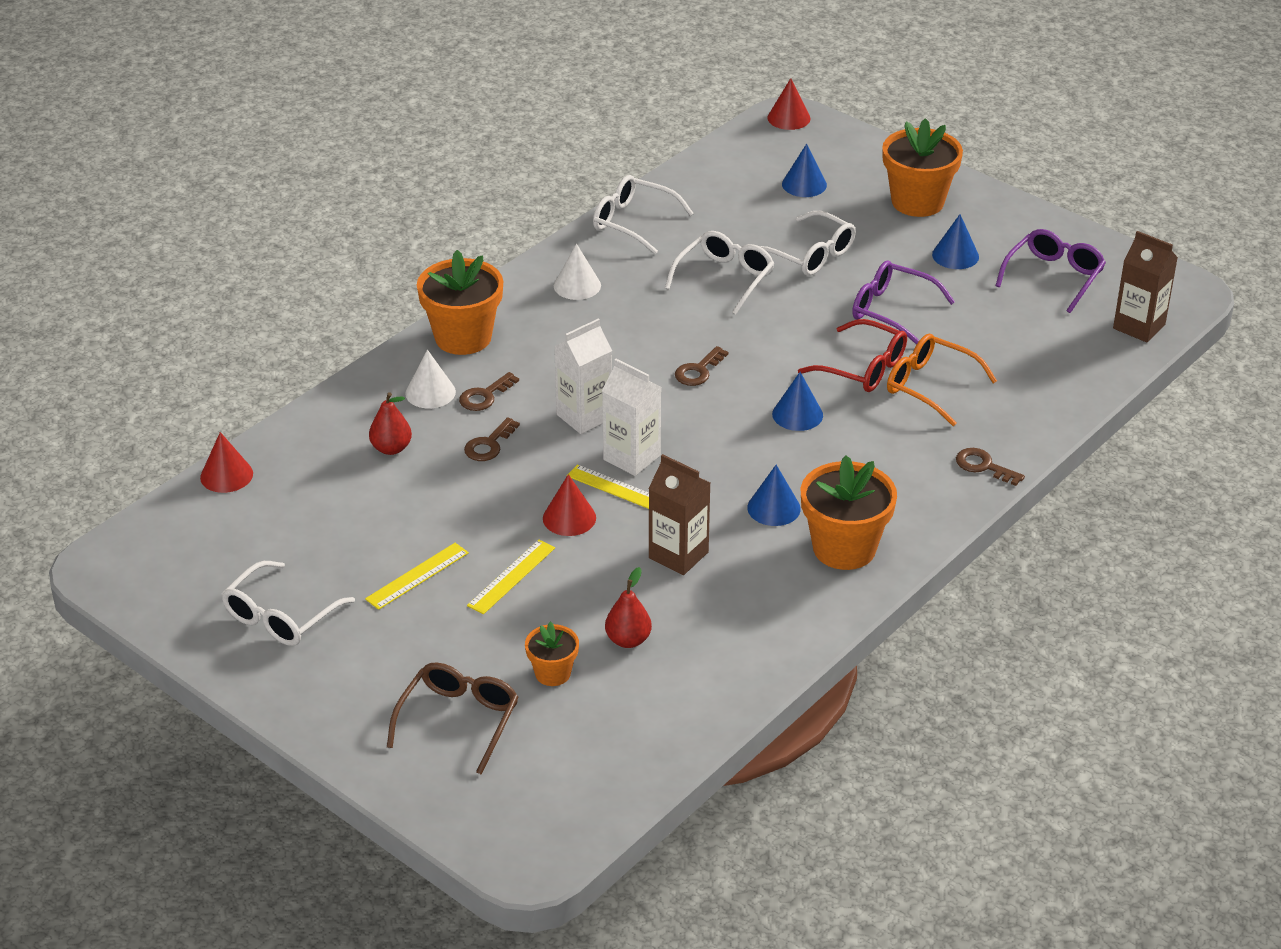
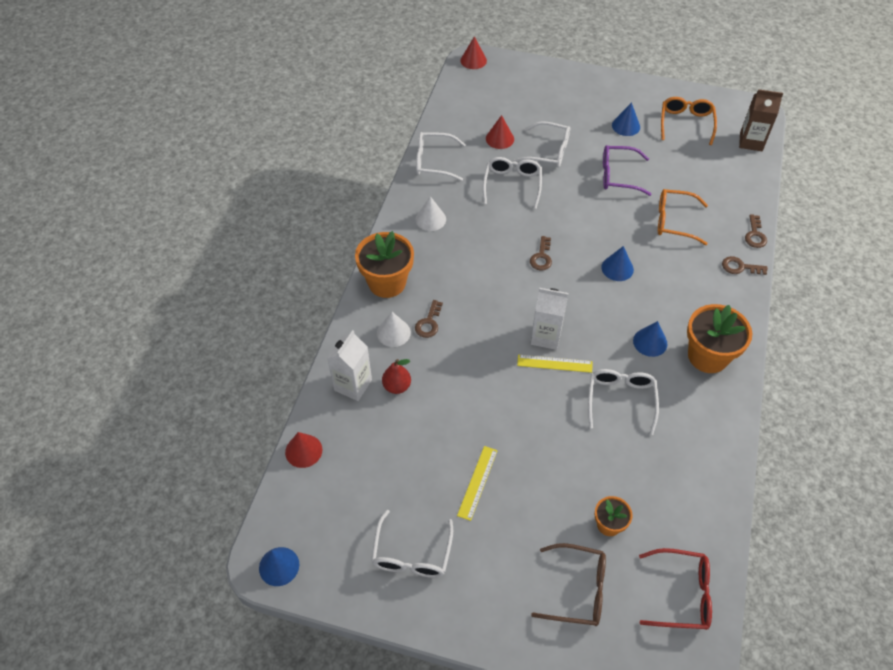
camera: 25 degrees left, 15 degrees up
(459, 720) = (578, 590): brown glasses -> brown glasses turned 105 degrees clockwise
(489, 445) = (455, 360): brown key -> brown key (755, 235)
(511, 576) = (535, 458): yellow ruler -> none
(569, 518) = (539, 397): red cone -> red cone (499, 139)
(584, 416) = (498, 316): white carton -> white carton (353, 385)
(628, 640) = (635, 478): red pear -> none
(678, 555) = (621, 400): brown carton -> white glasses
(804, 184) = (512, 103): blue cone -> blue cone (279, 566)
(863, 368) = (630, 221): red glasses -> red glasses (681, 594)
(917, 202) = (581, 96): orange flower pot -> none
(1053, 277) = (686, 123): purple glasses -> orange glasses

